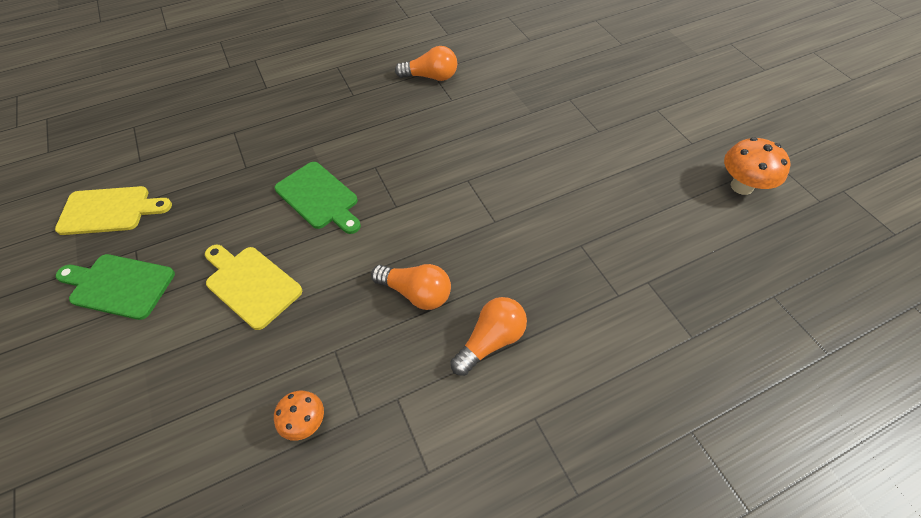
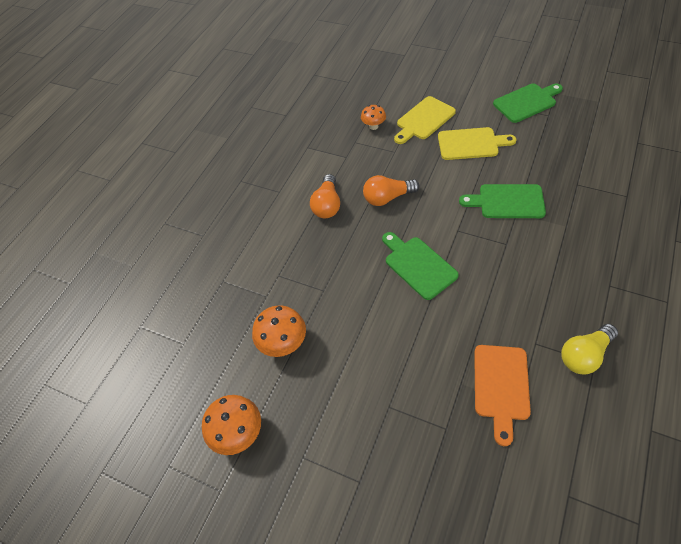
camera: 145 degrees right, 0 degrees up
(109, 210) = (596, 116): yellow cutting board -> yellow cutting board (423, 120)
(431, 77) = (584, 355): orange light bulb -> yellow light bulb
(468, 203) = (418, 265): none -> green cutting board
(506, 95) = (501, 386): none -> orange cutting board
(657, 225) = (283, 343): none -> orange mushroom

